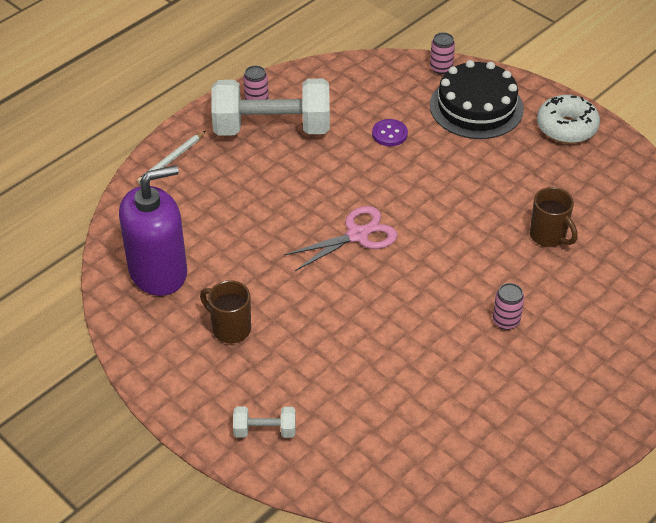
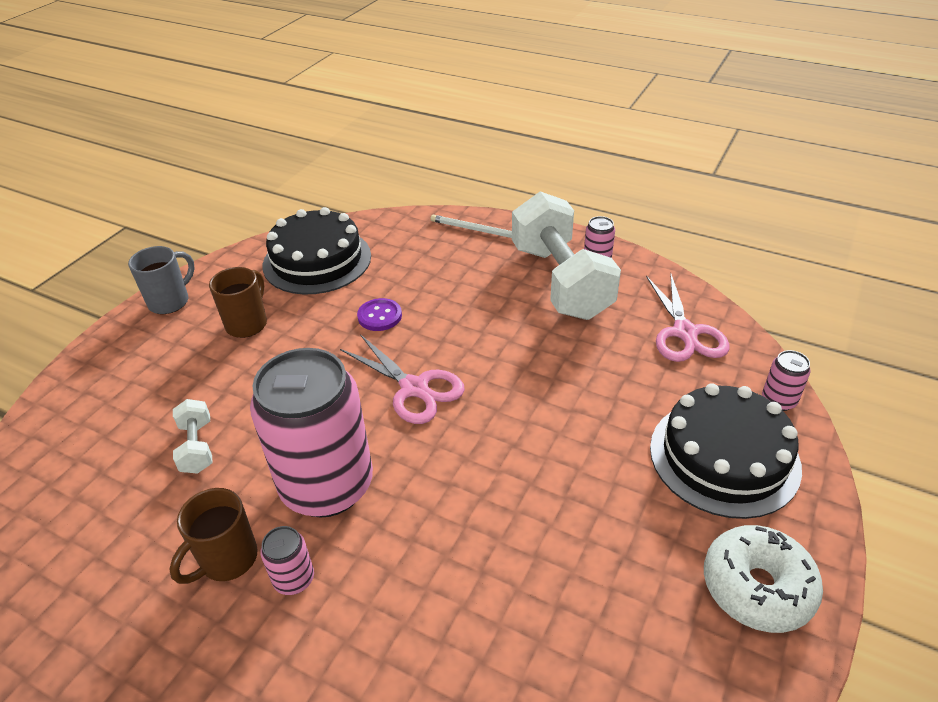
camera: 75 degrees right, 5 degrees down
(158, 272) = (317, 260): purple soap dispenser -> black cake
(167, 384) = (170, 301): none -> grey mug
(265, 430) = (106, 381): white dumbbell -> white dumbbell (197, 447)
(361, 85) = (685, 332): none -> pink scissors
(389, 134) = (610, 378): purple button -> purple button (379, 316)
(434, 296) = (327, 486): none -> pink can
(549, 236) = (486, 606): brown mug -> brown mug (227, 560)

